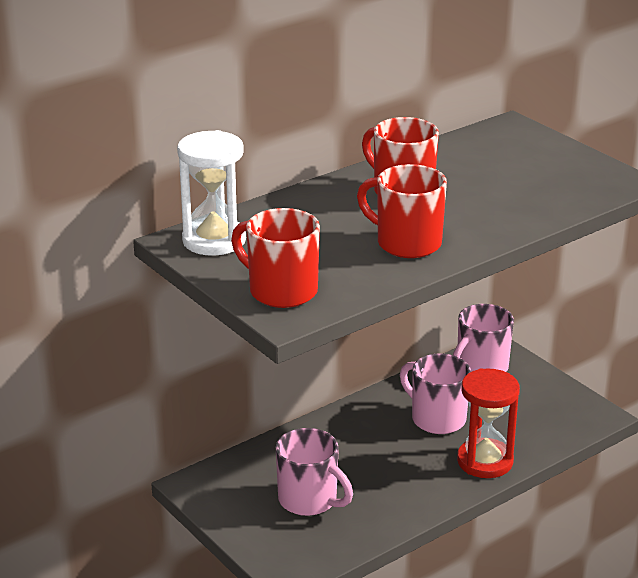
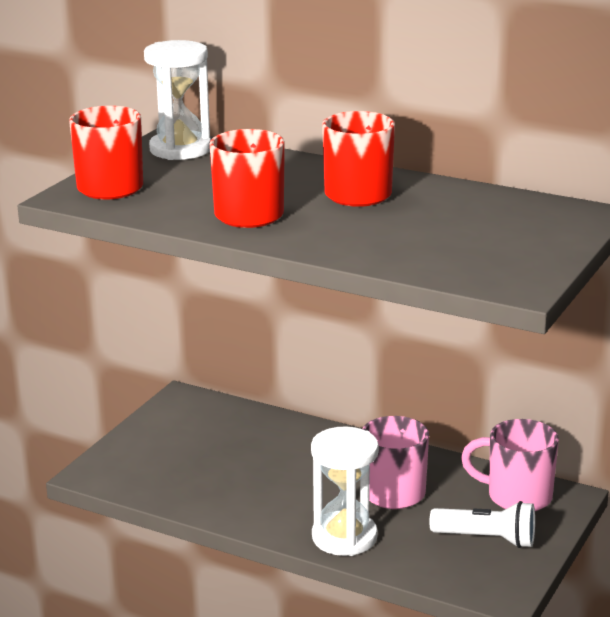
camera: 65 degrees right, 5 degrees down
(309, 500) = (202, 457): pink mug -> none
(485, 461) = (344, 537): red hourglass -> white hourglass
(528, 399) = (487, 539): none -> white flashlight

